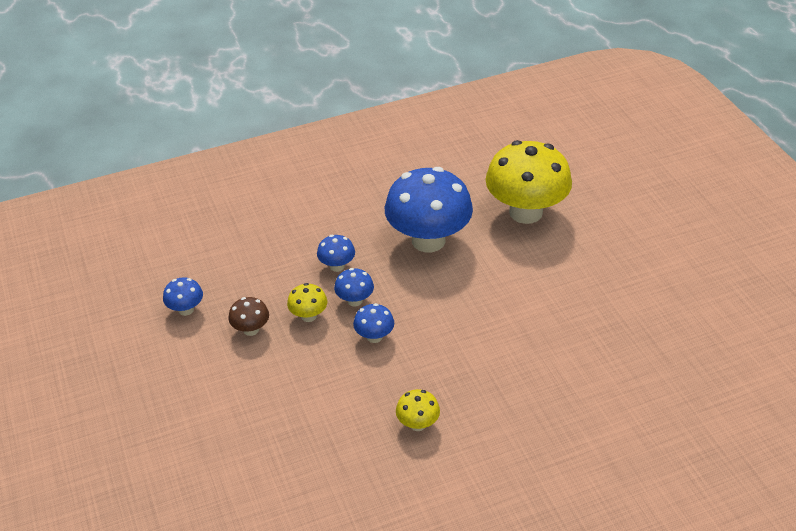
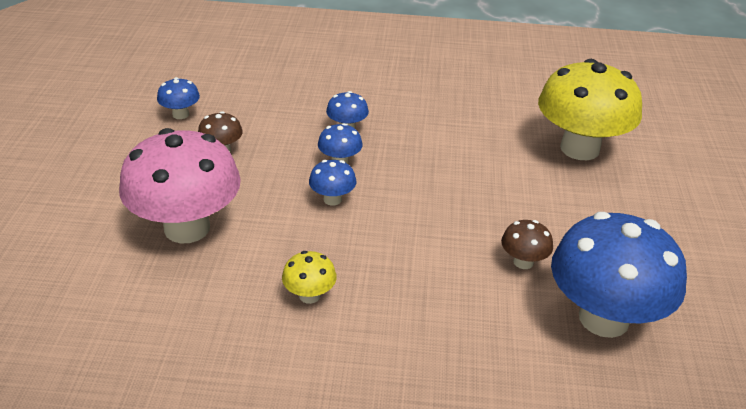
camera: 25 degrees right, 5 degrees down
(282, 411) = (187, 228): none -> pink mushroom
(308, 316) = (284, 159): yellow mushroom -> none
(428, 240) = (455, 138): blue mushroom -> blue mushroom (603, 318)
(546, 329) = (523, 262): none -> brown mushroom

